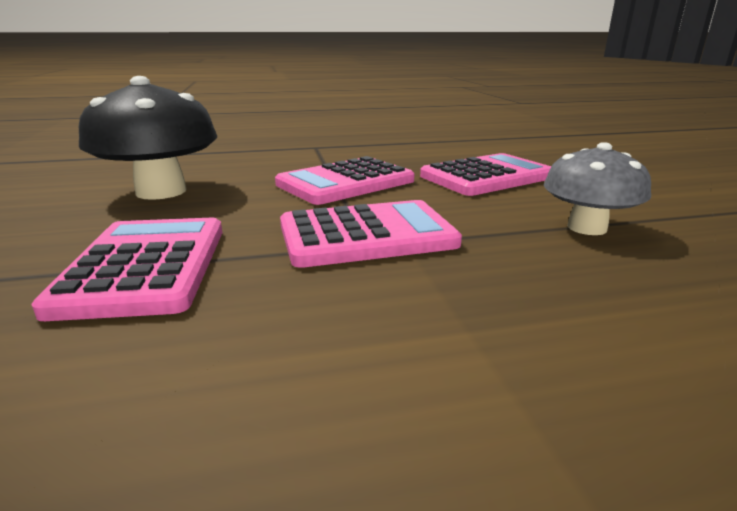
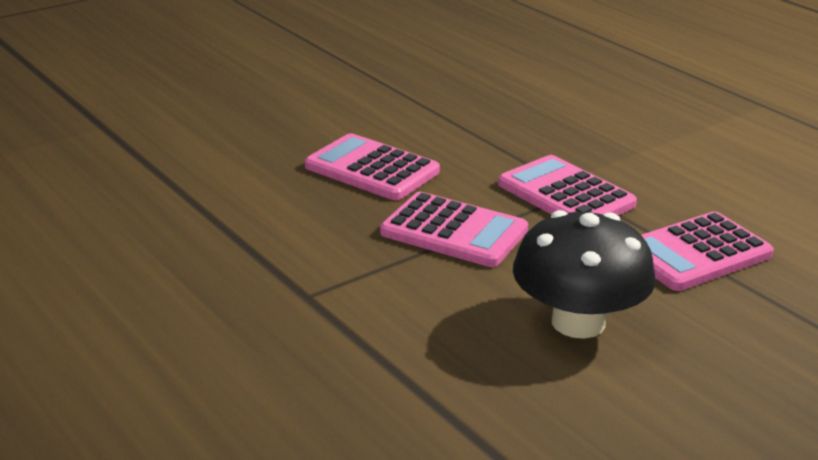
camera: 115 degrees left, 5 degrees up
(587, 228) = (474, 128): grey mushroom -> none

